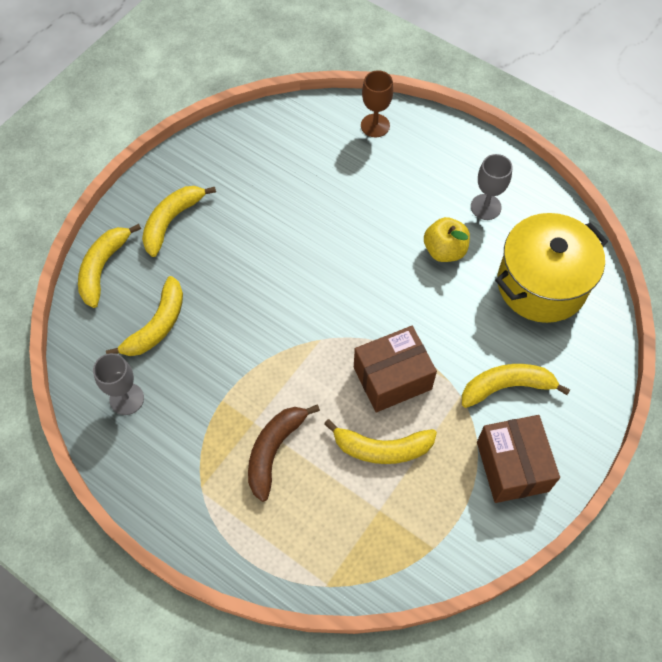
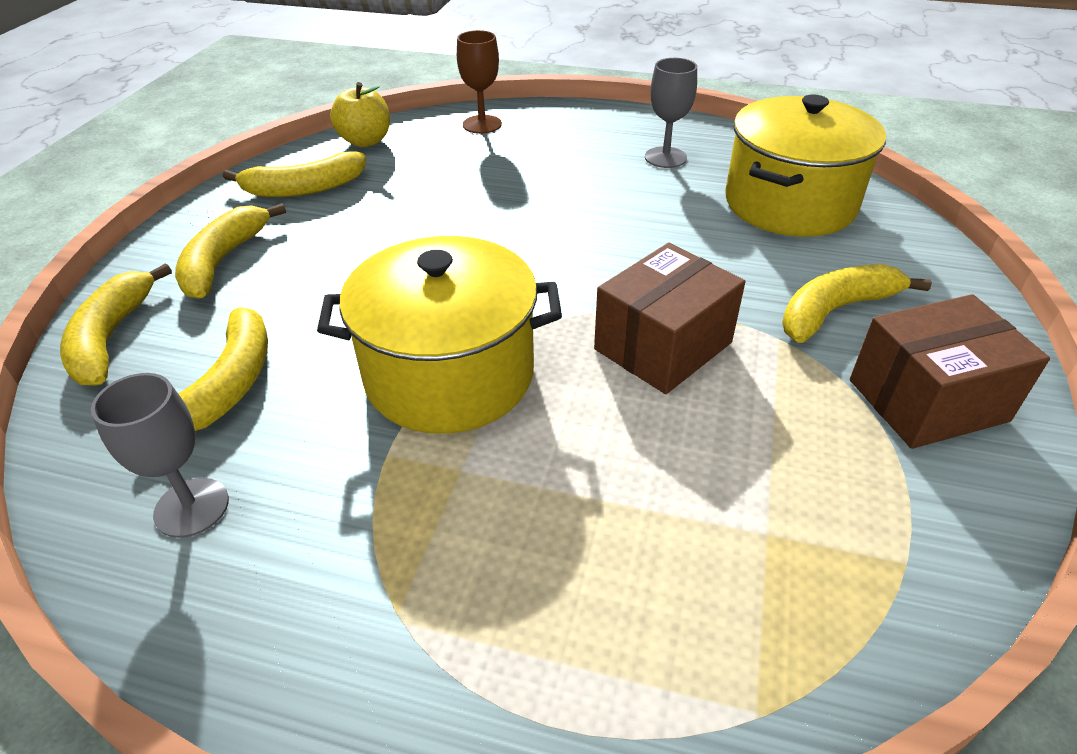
camera: 20 degrees left, 20 degrees down
(269, 358) = (449, 375): none -> yellow pot
(274, 451) = (520, 502): brown banana -> none
(382, 448) = (708, 439): yellow banana -> yellow banana (304, 188)
(444, 250) = (642, 203): yellow apple -> yellow apple (365, 141)
(512, 466) = (927, 400): brown box -> brown box turned 75 degrees counterclockwise

